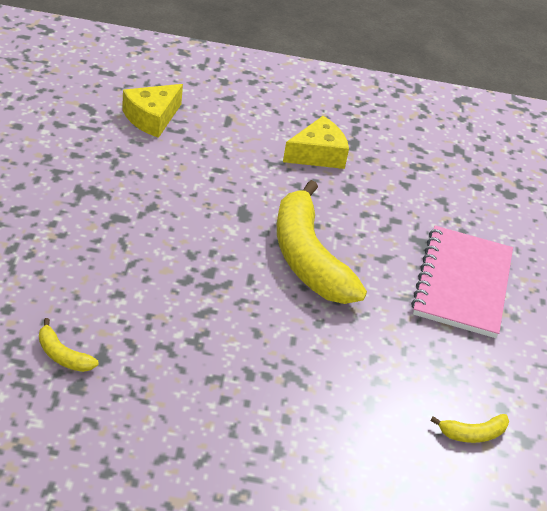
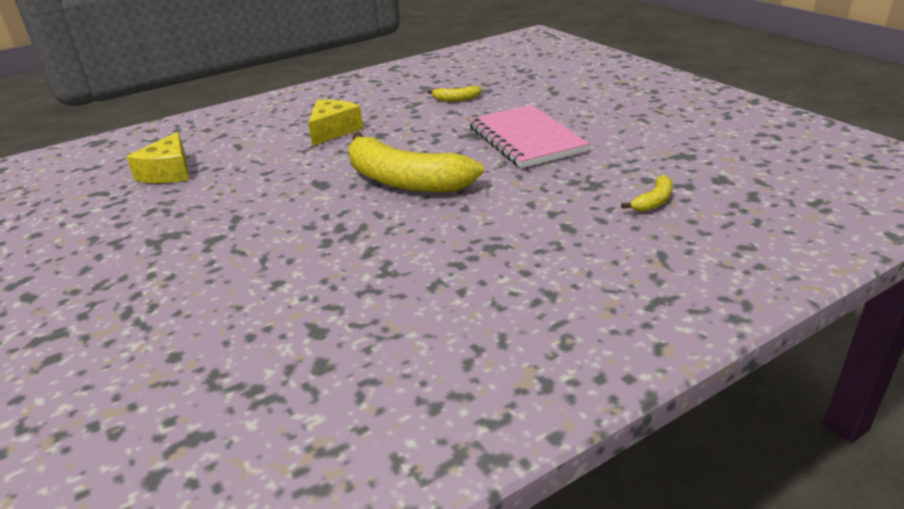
camera: 30 degrees left, 10 degrees down
(63, 355) = (277, 353): yellow banana -> yellow banana (456, 99)

